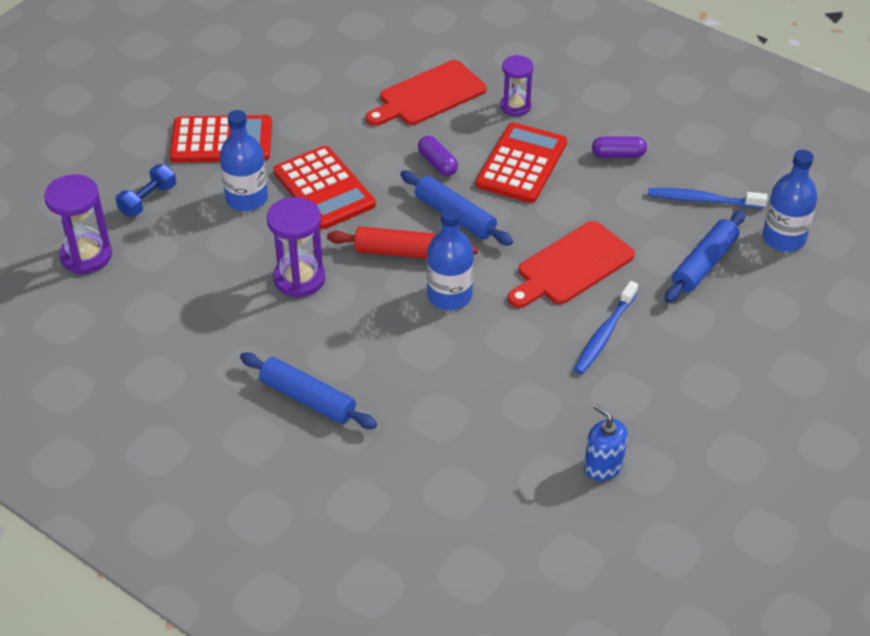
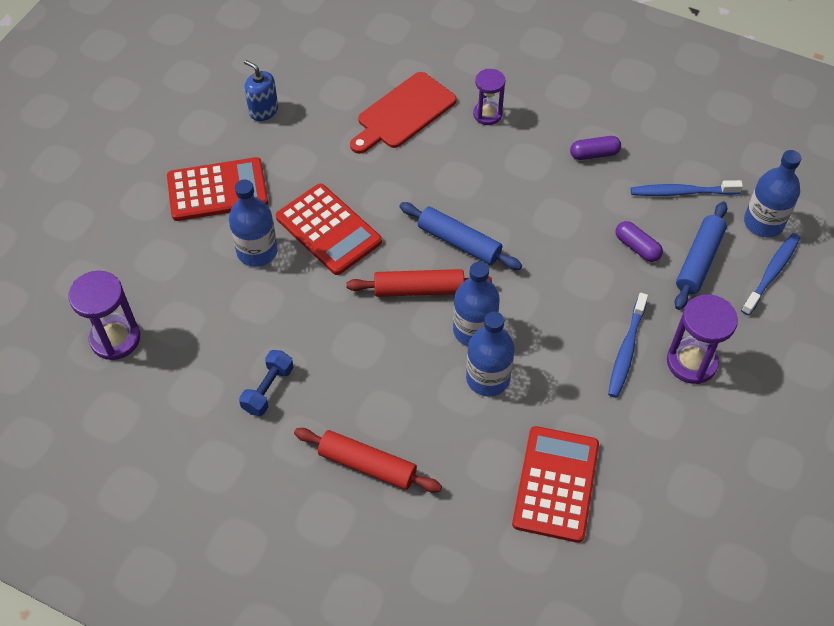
camera: 10 degrees left, 10 degrees up
(148, 200) = (161, 267): blue dumbbell -> blue dumbbell (268, 389)
(299, 279) = (328, 333): purple hourglass -> purple hourglass (691, 362)
(308, 398) = (367, 465): blue rolling pin -> red rolling pin
(437, 163) = (429, 187): purple capsule -> purple capsule (637, 247)
(452, 339) = (488, 378): none -> blue bottle
(521, 164) = (507, 176): red calculator -> red calculator (555, 484)
(571, 266) = (579, 281): red cutting board -> none
(603, 466) = (658, 494): blue soap dispenser -> blue soap dispenser (263, 110)
(780, 285) = (771, 273): none -> blue toothbrush

